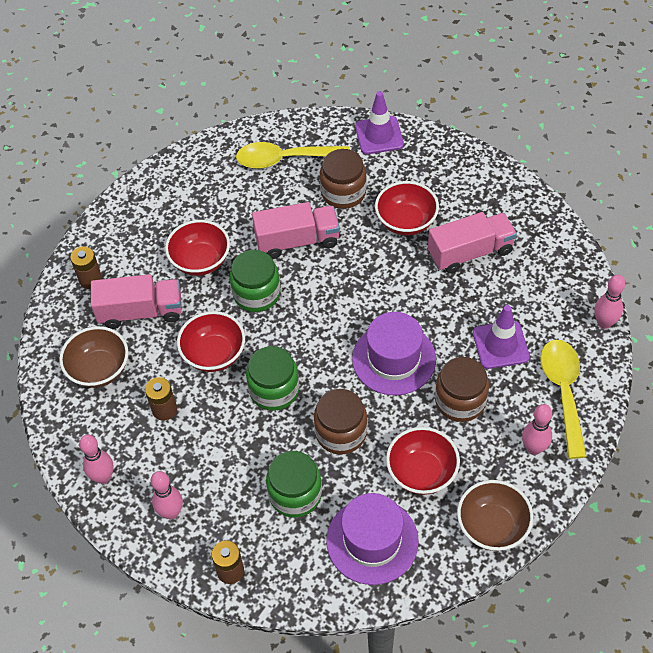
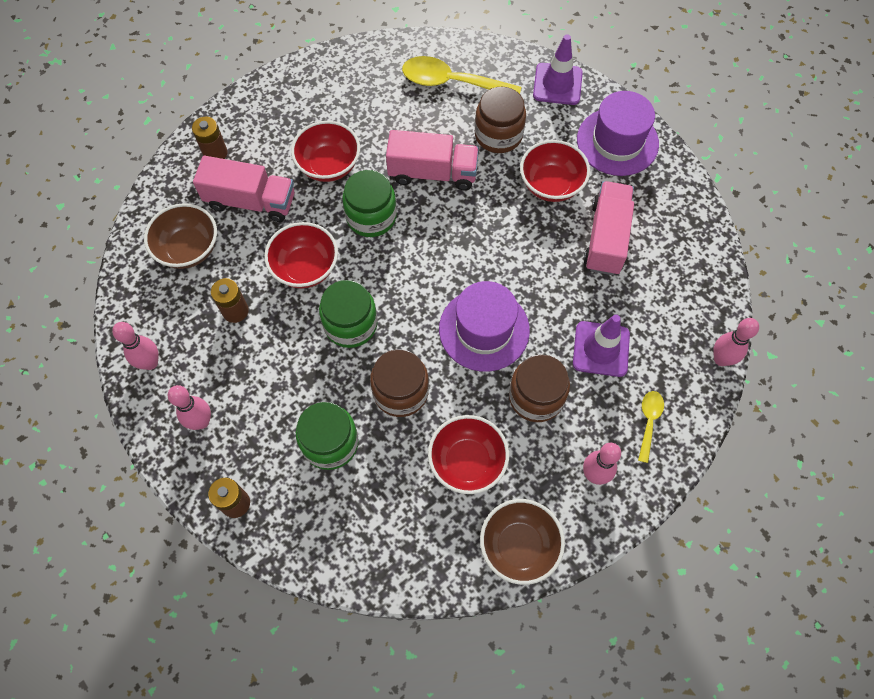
camera: 15 degrees right, 10 degrees up
(372, 541) = (389, 519): purple hat -> purple hat (617, 142)
(470, 252) = (606, 238): pink truck -> pink truck turned 75 degrees counterclockwise
(563, 392) = (648, 422): yellow spoon -> yellow spoon, size x0.52

